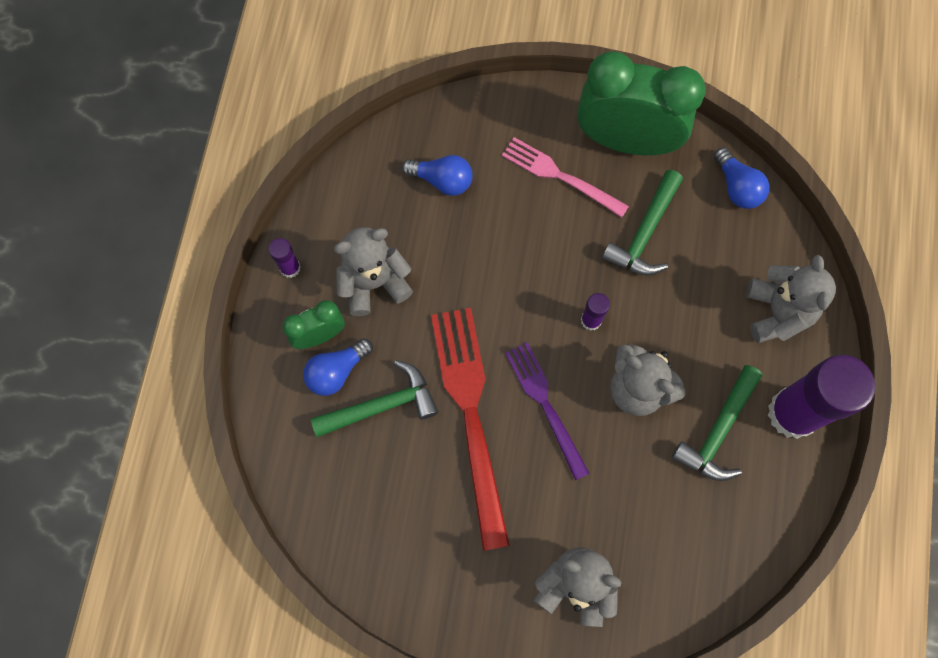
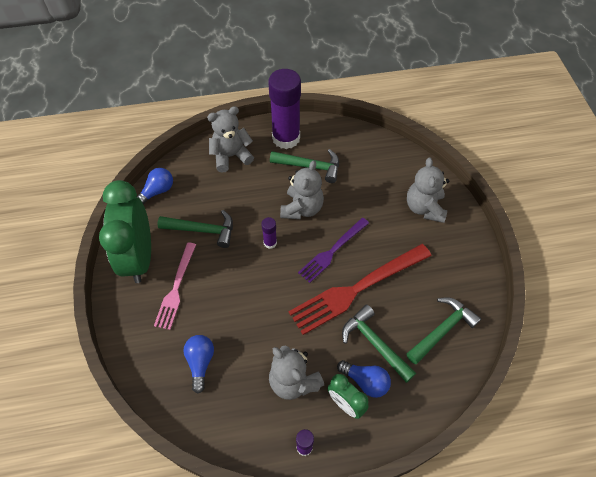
camera: 110 degrees left, 15 degrees down
(364, 509) = (442, 329): none -> green hammer

